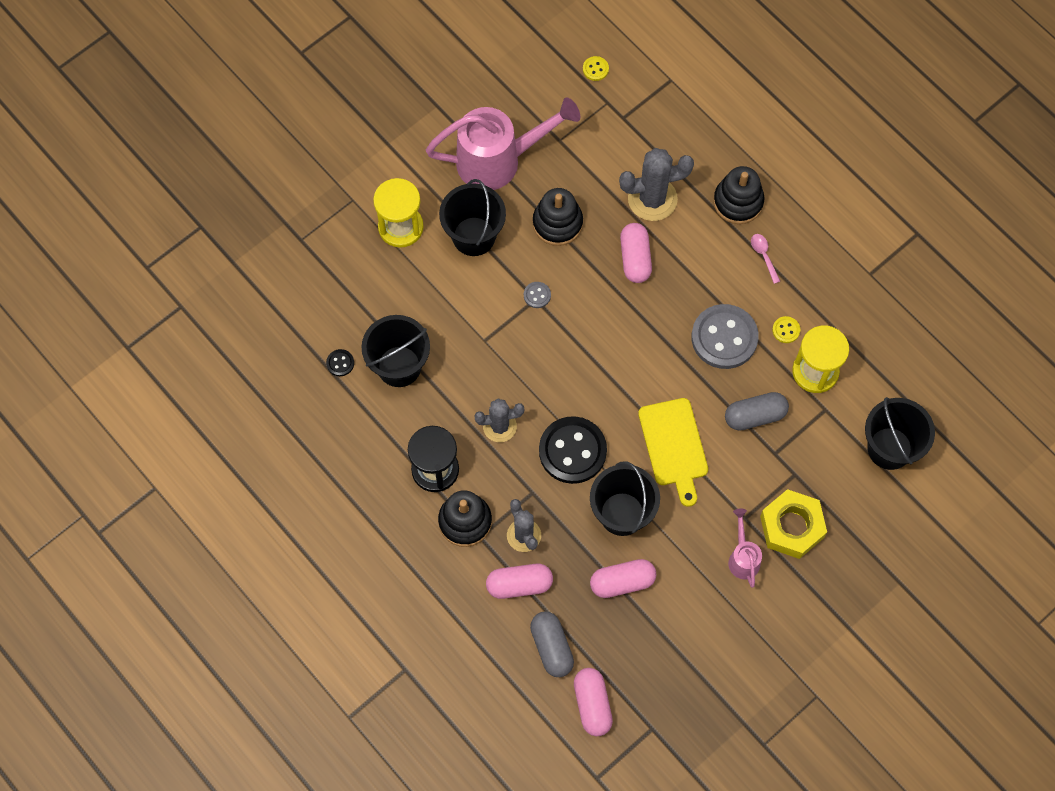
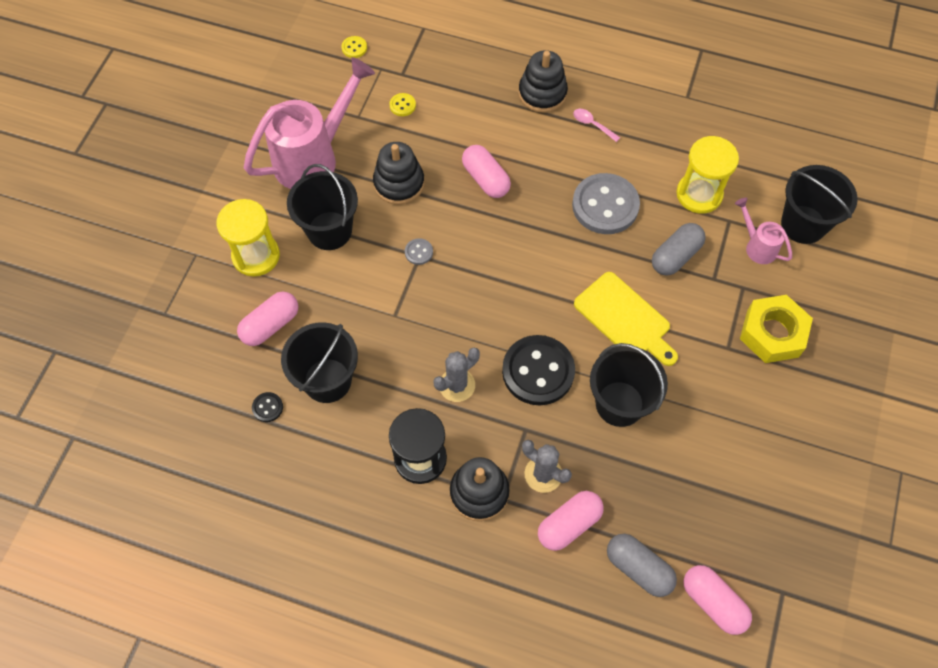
camera: 30 degrees left, 5 degrees down
(622, 582) = (661, 467): pink capsule -> pink capsule (270, 325)
(652, 199) = (469, 125): grey cactus -> none
(743, 558) = (751, 384): pink watering can -> pink watering can (757, 246)
(786, 330) = (651, 174): yellow button -> yellow button (402, 105)

